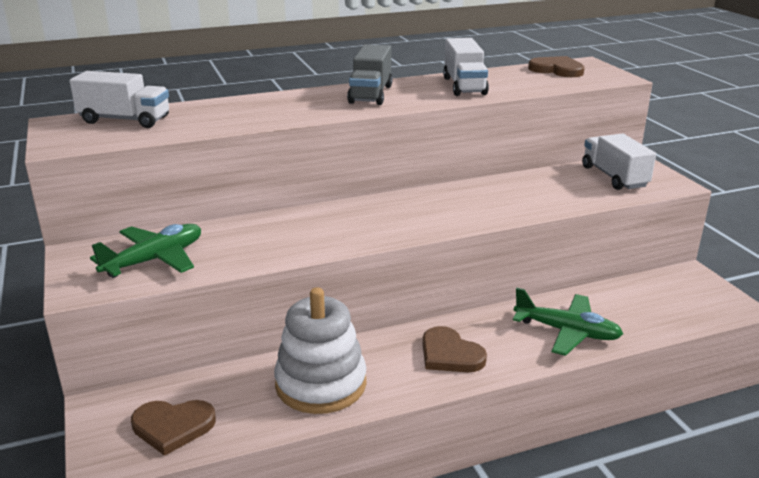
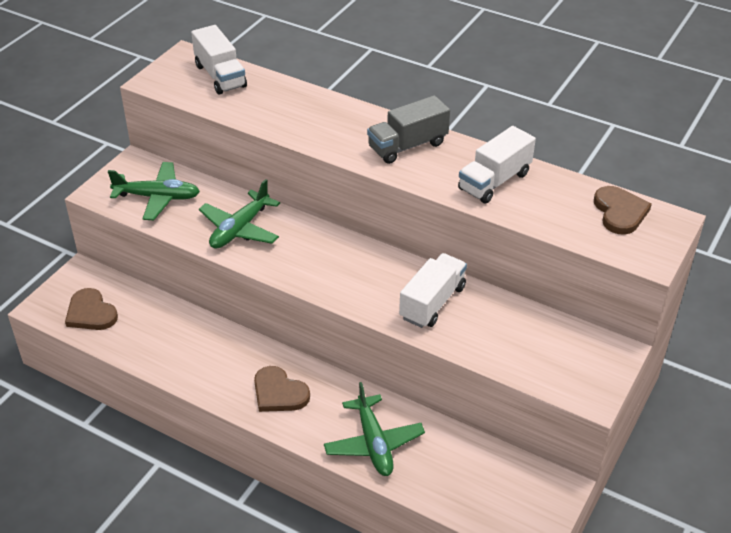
camera: 50 degrees right, 15 degrees up
(278, 238) = (240, 229): none -> green plane
(321, 384) = (186, 349): white stacking toy -> none
(450, 354) = (279, 393): brown heart -> brown heart turned 60 degrees counterclockwise
(614, 177) = (559, 352): white truck -> white truck (432, 302)

